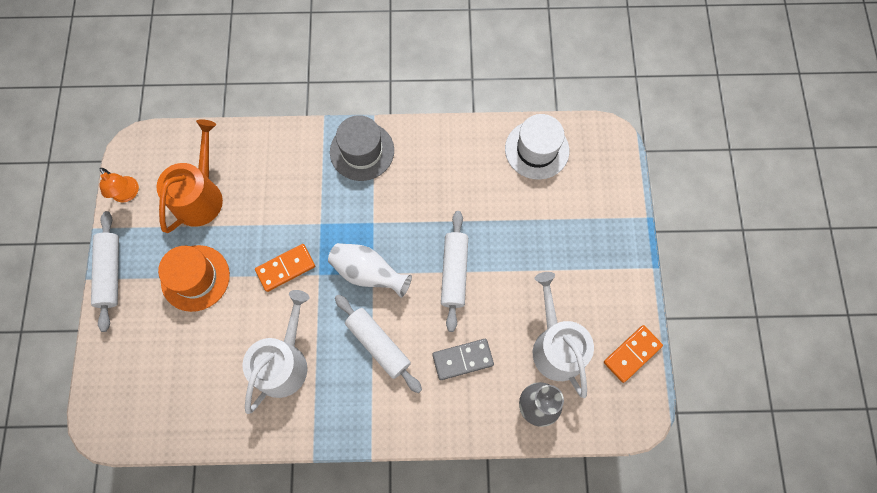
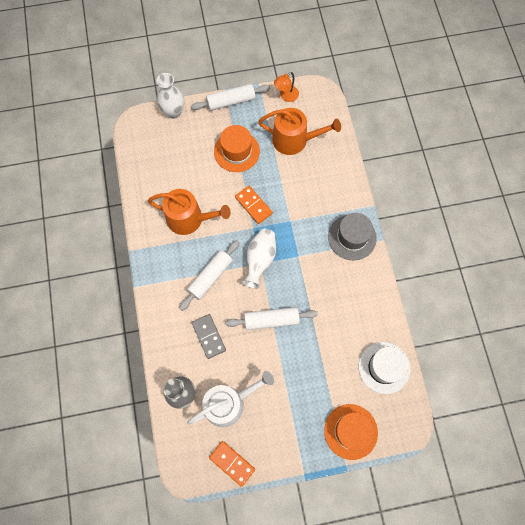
camera: 80 degrees right, 0 degrees up
(100, 362) = (173, 112): none -> white vase
(284, 362) = (189, 219): white watering can -> orange watering can
(608, 203) = (351, 431): none -> orange hat

